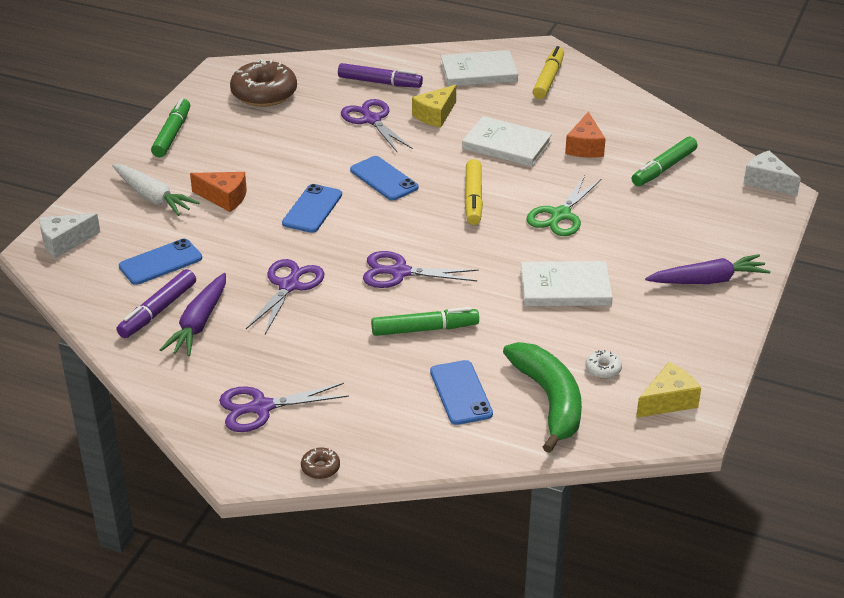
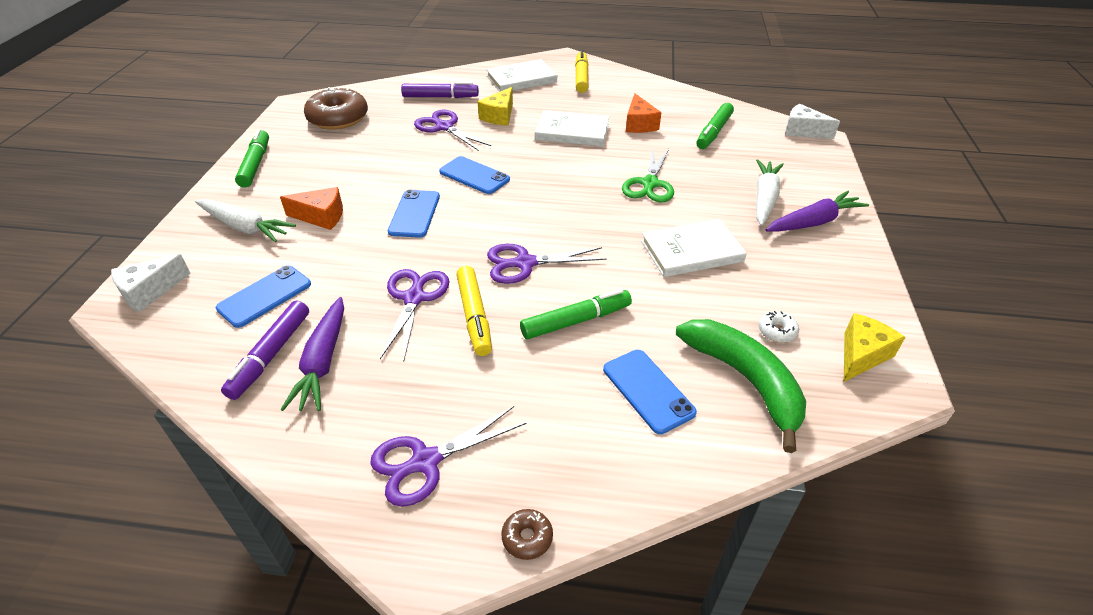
camera: 15 degrees left, 5 degrees up
(473, 199) = (564, 181): yellow marker -> yellow marker (474, 316)
(672, 249) = (764, 198): none -> white carrot

